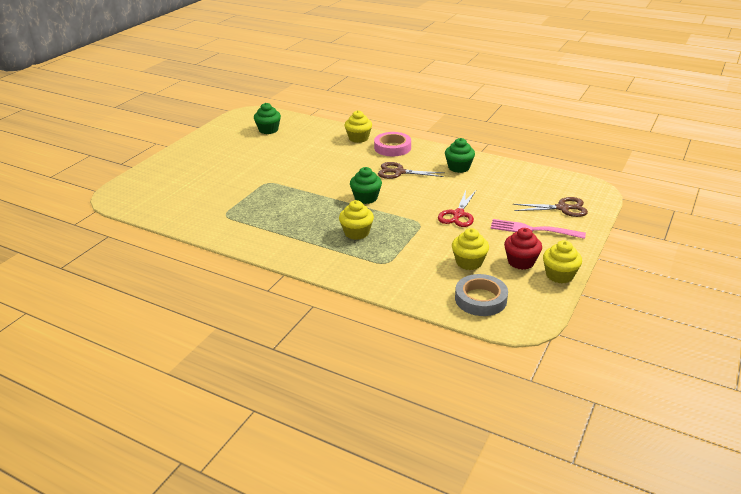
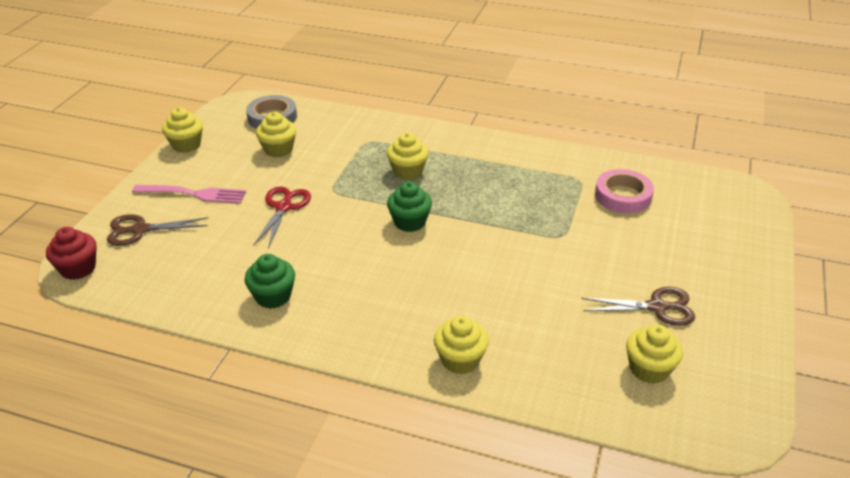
camera: 170 degrees right, 5 degrees up
(268, 130) = (649, 369): green cupcake -> yellow cupcake
(392, 147) = (390, 337): pink tape -> pink tape (623, 196)
(399, 172) = (370, 276): brown scissors -> brown scissors (657, 307)
(521, 262) = (222, 155): red cupcake -> red cupcake (78, 268)

